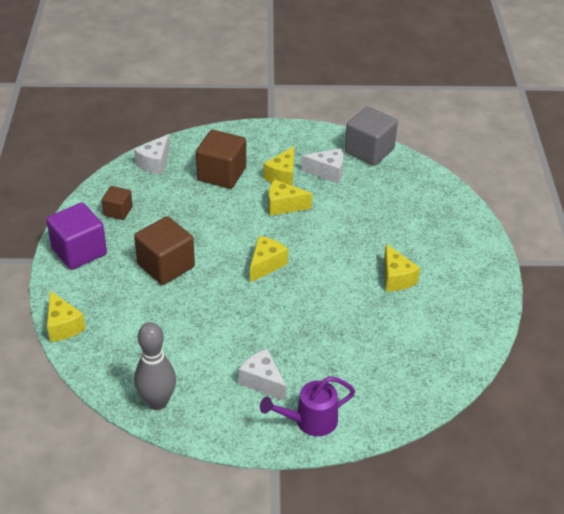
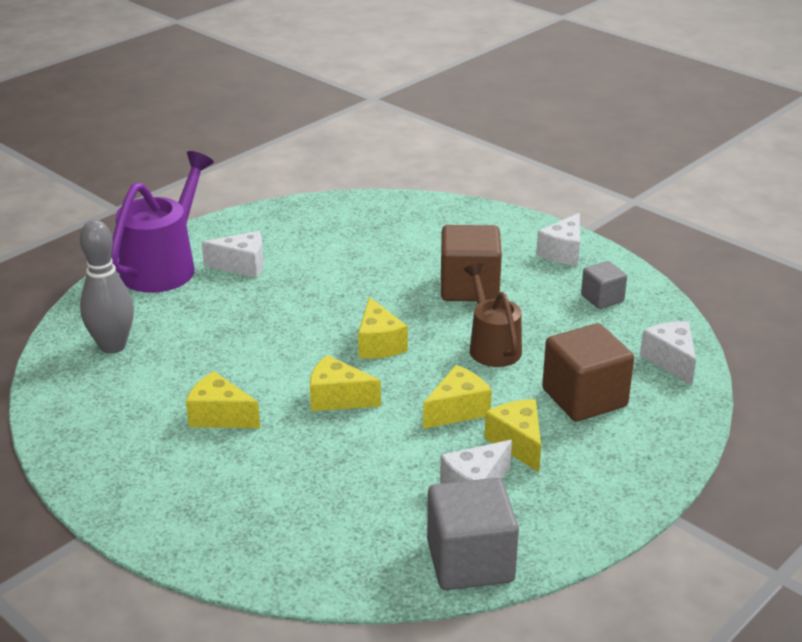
camera: 135 degrees right, 10 degrees down
(63, 326) = (466, 208): yellow cheese -> yellow cheese (337, 398)
(79, 251) = (563, 252): purple cube -> white cheese
(118, 211) = (602, 298): brown cube -> grey cube
(157, 402) = (309, 213): grey bowling pin -> grey bowling pin (112, 346)
(215, 225) = (492, 346): none -> brown watering can
(309, 421) = (164, 265): purple watering can -> purple watering can, size x1.55

